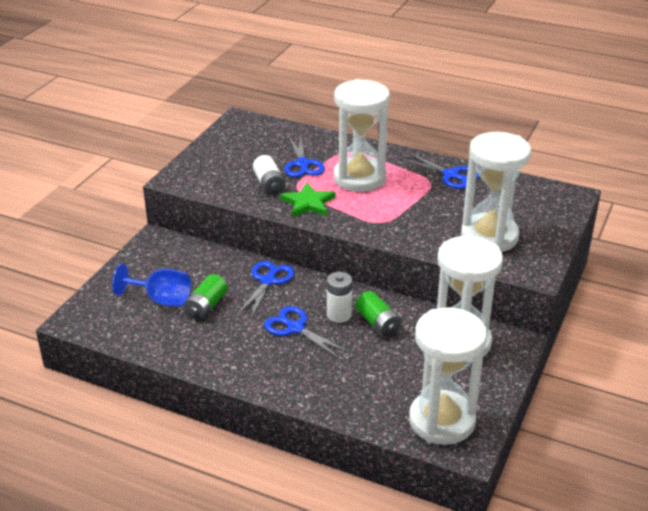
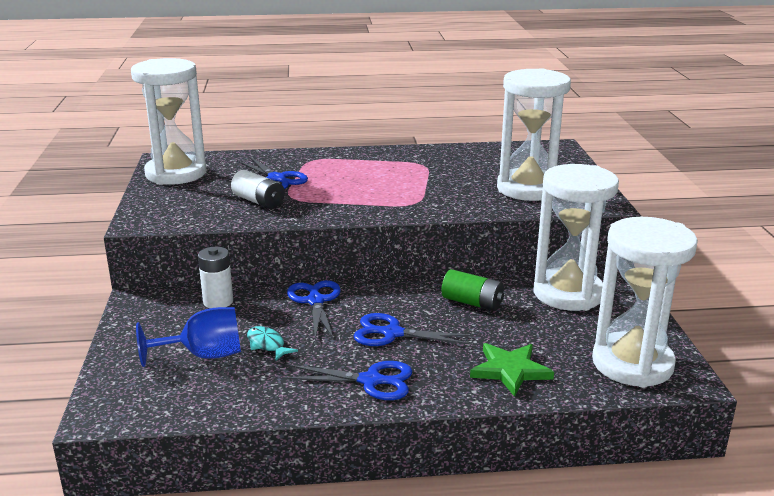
camera: 30 degrees left, 10 degrees down
(206, 306) = (267, 345): green battery -> turquoise fish
(308, 203) = (320, 206): green star -> green star (510, 370)
(339, 315) = (425, 307): white battery -> white battery (218, 301)
(359, 178) = (350, 176): white hourglass -> white hourglass (176, 174)
(450, 175) = (435, 156): blue scissors -> blue scissors (371, 381)

